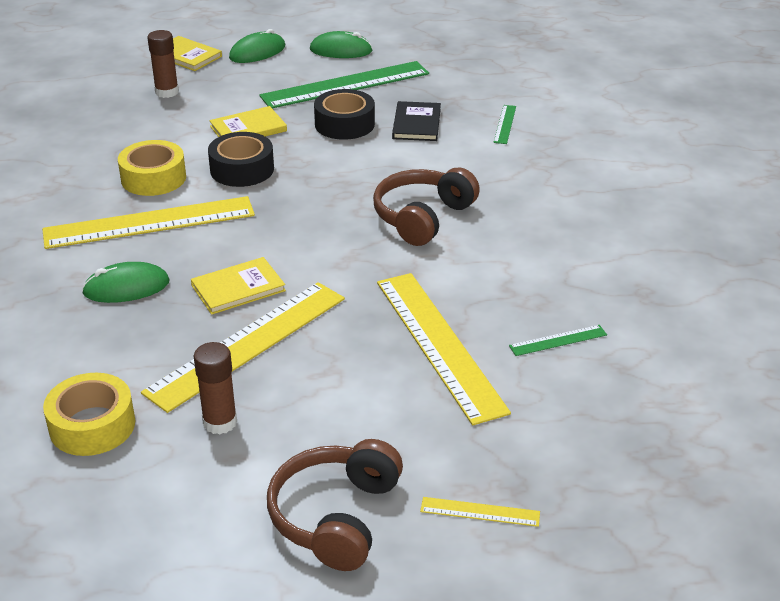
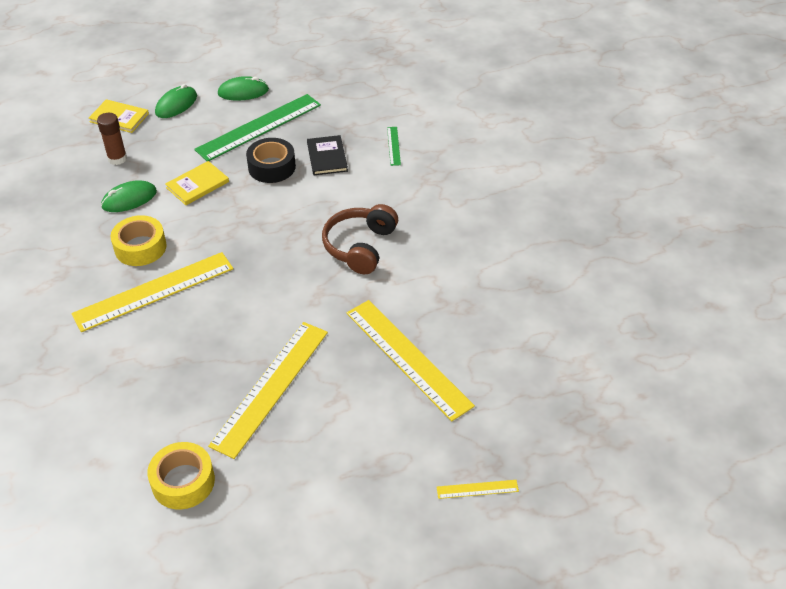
camera: 15 degrees left, 10 degrees up
(126, 287) = (160, 355): green mouse -> green mouse (129, 199)
(220, 422) = (275, 458): brown glue stick -> none
(238, 288) = (245, 339): yellow book -> none
(242, 169) = (207, 226): black tape -> none
(335, 516) = (382, 516): brown headphones -> none
(558, 340) = (488, 337): green ruler -> none

